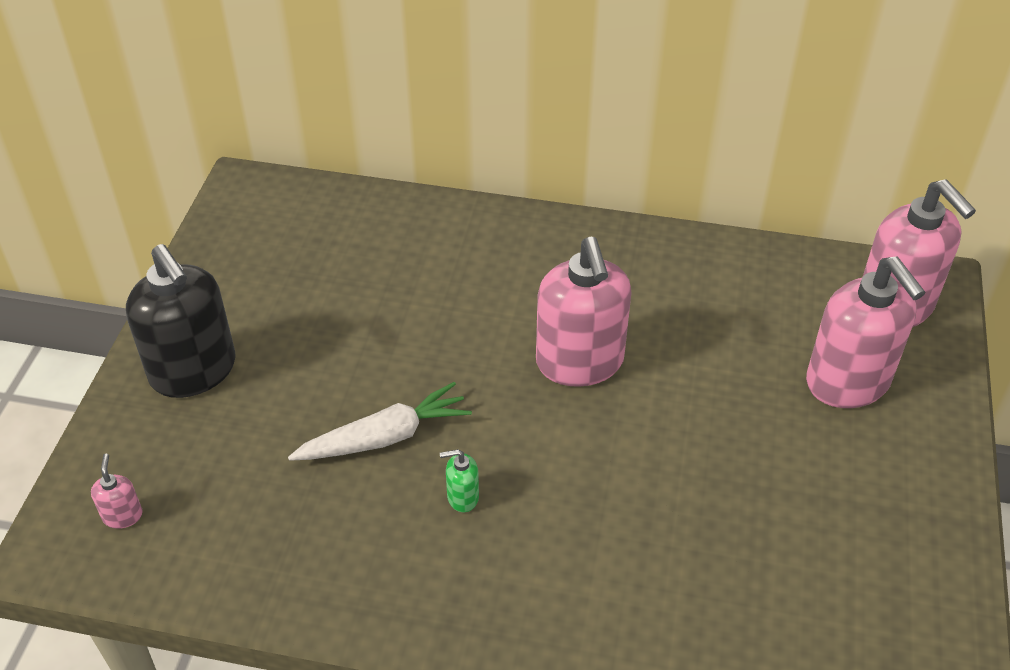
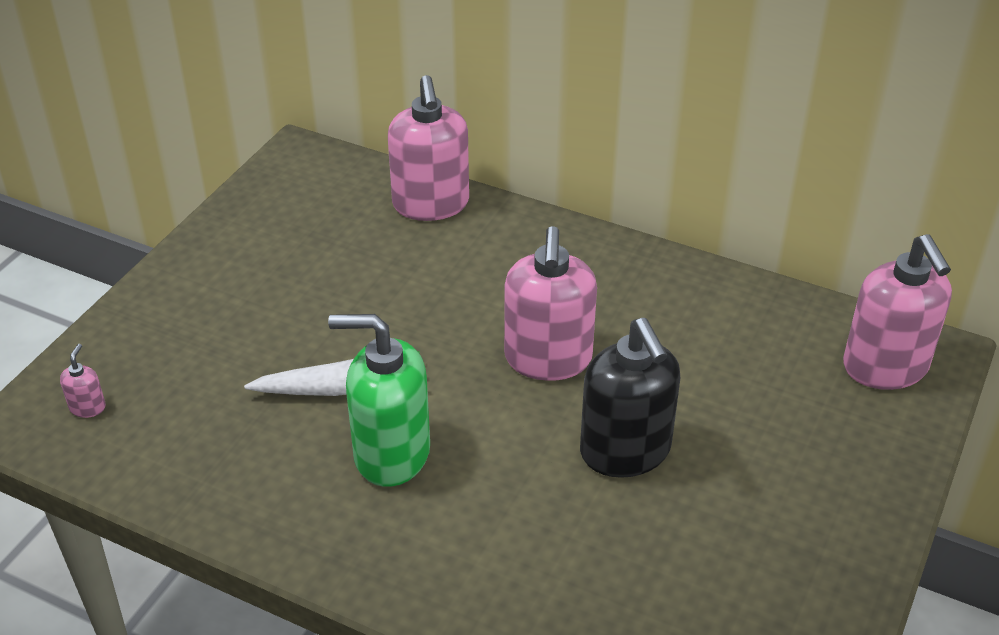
camera: 15 degrees right, 5 degrees down
(194, 371) = (193, 300): black soap dispenser -> black soap dispenser (625, 451)
(462, 497) = (391, 454): green soap dispenser -> green soap dispenser, size x2.46
(848, 382) = (807, 427): pink soap dispenser -> pink soap dispenser (431, 204)

